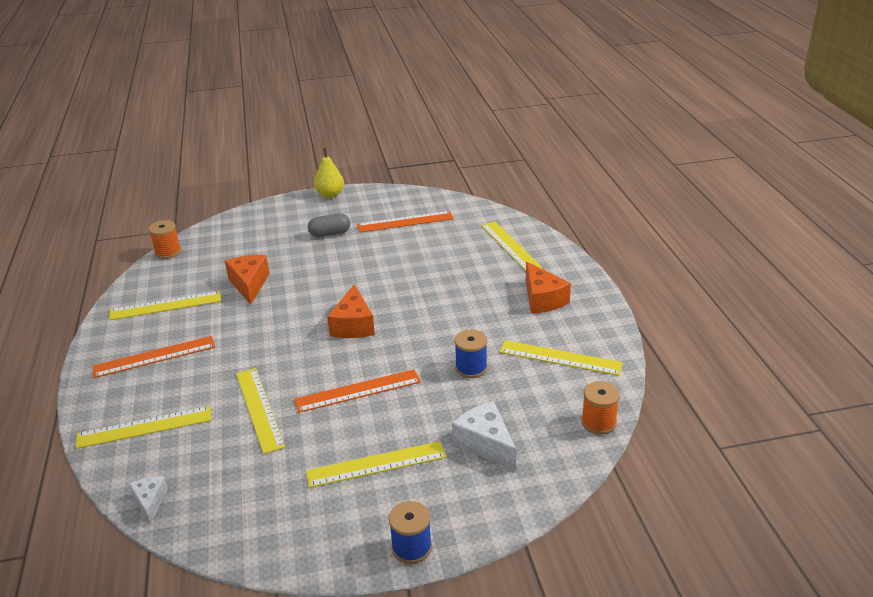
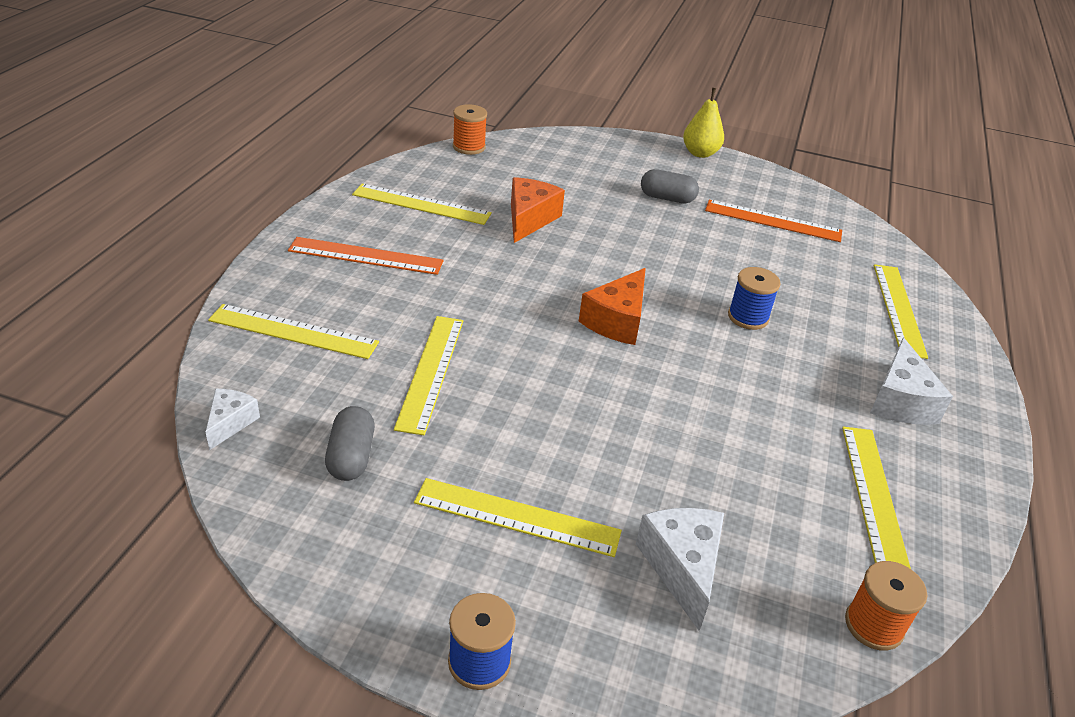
camera: 25 degrees right, 5 degrees up
(248, 482) = (351, 457): none -> grey capsule
(358, 391) = (563, 407): orange ruler -> none
(471, 368) = (733, 449): blue spool -> blue spool (748, 317)
(542, 299) = (900, 401): orange cheese -> white cheese
(560, 358) = (874, 497): yellow ruler -> yellow ruler turned 45 degrees clockwise

